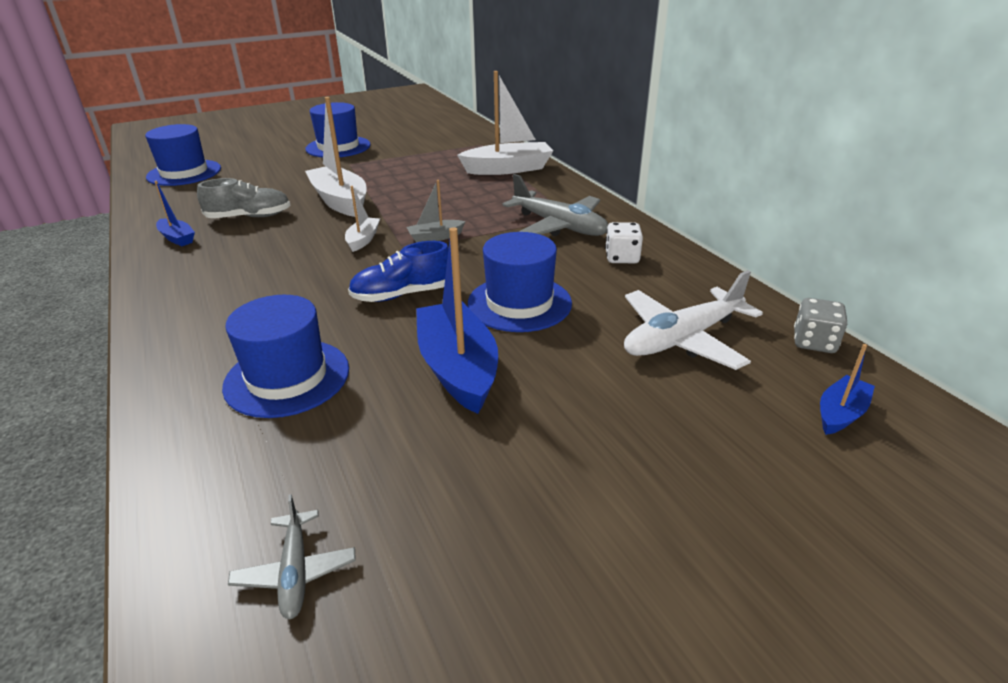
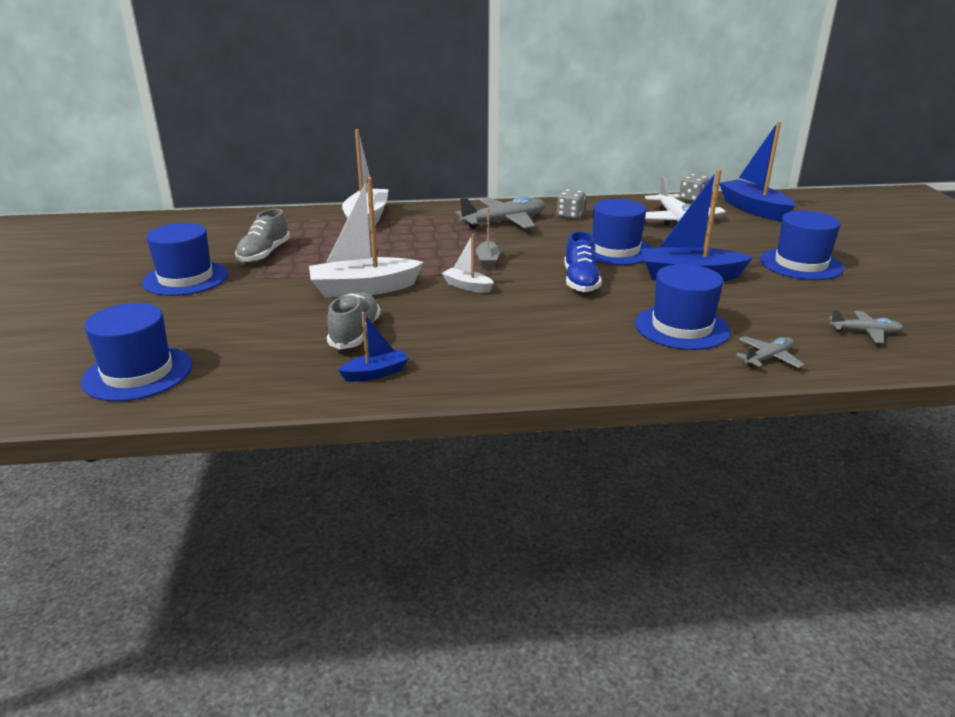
camera: 70 degrees left, 5 degrees down
(199, 457) = (768, 358): none -> grey plane
(398, 156) = (264, 254): none -> grey shoe
(581, 485) = (801, 264): none -> blue hat
(622, 258) = (570, 215): white dice -> grey dice
(840, 414) = (754, 209): blue boat -> blue boat, size x1.97

